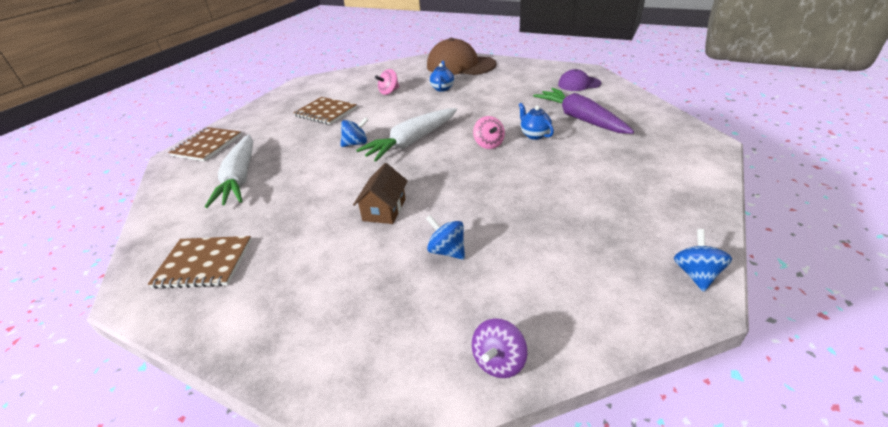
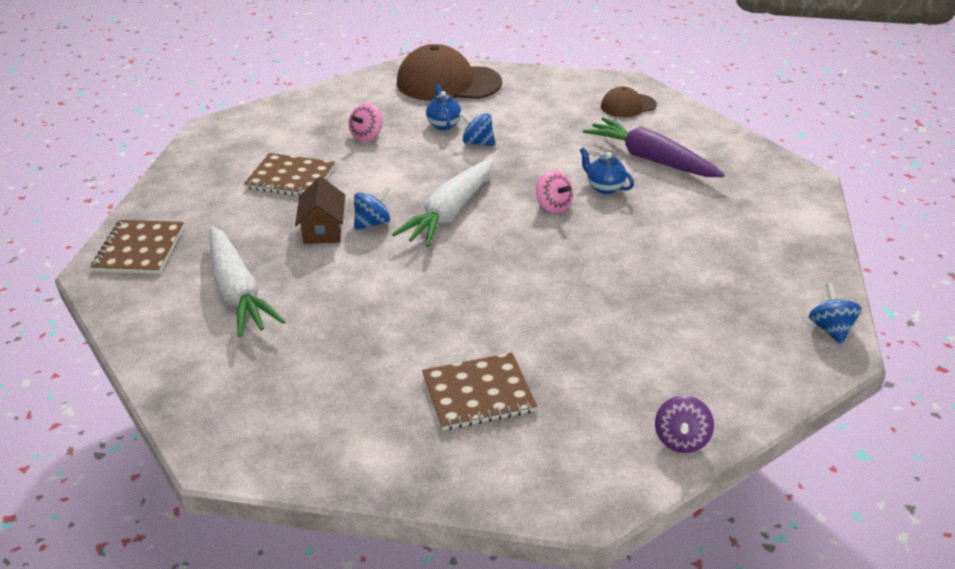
camera: 20 degrees left, 0 degrees up
(204, 264) = (284, 405): brown notebook -> brown notebook (478, 394)
(384, 209) = (470, 308): brown house -> brown house (323, 229)
(447, 251) = (573, 344): blue spinning top -> blue spinning top (477, 143)
(579, 84) = (628, 106): purple cap -> brown cap

